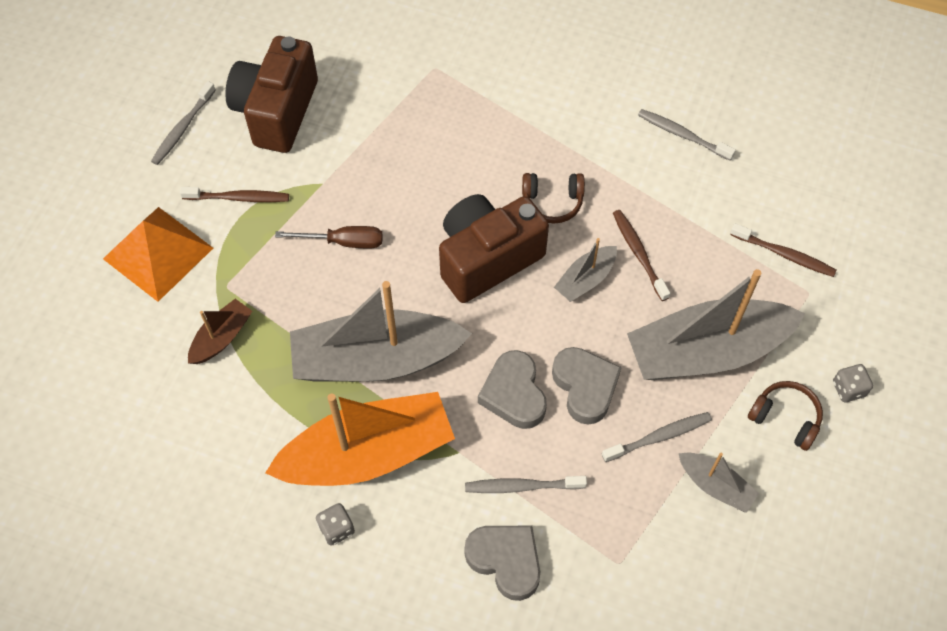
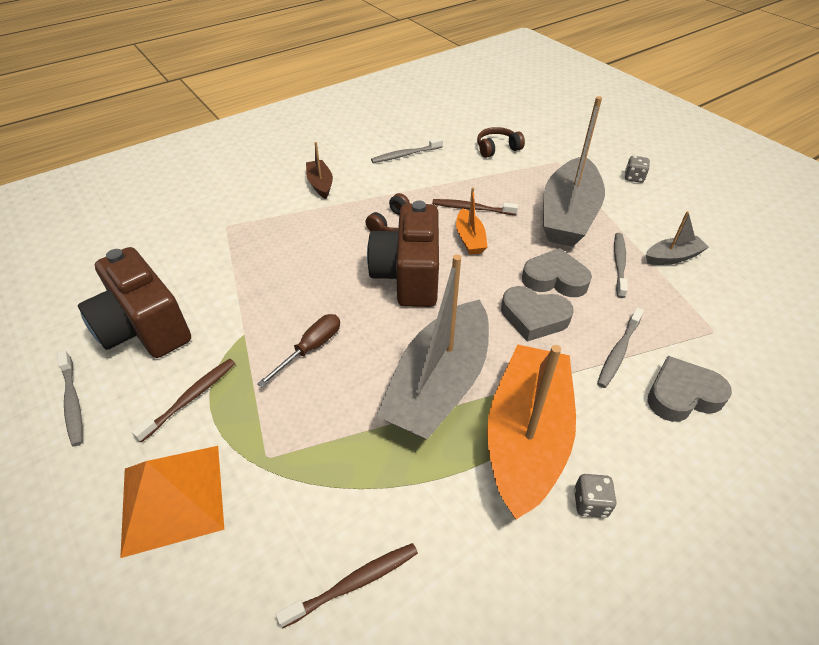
camera: 55 degrees left, 15 degrees down
(221, 338) = (317, 491): brown boat -> brown boat (320, 184)
(585, 279) = (470, 239): grey boat -> orange boat
(784, 254) = (524, 158): brown toothbrush -> brown toothbrush (354, 583)
(785, 418) = (639, 208): brown headphones -> brown headphones (497, 148)

